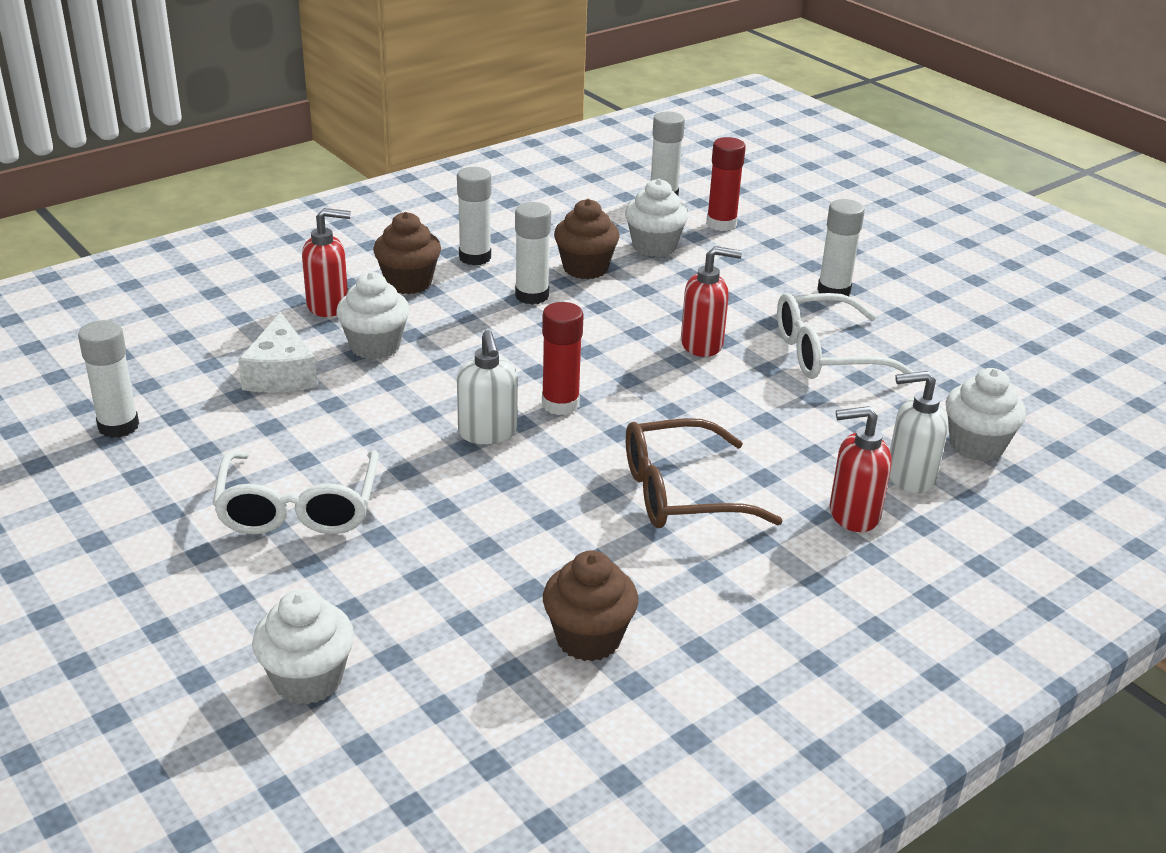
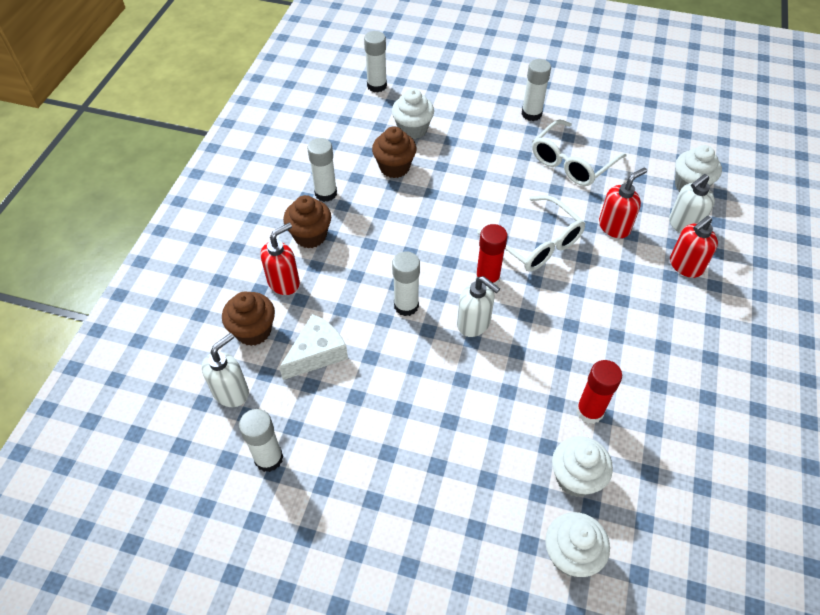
camera: 35 degrees left, 20 degrees up
(157, 361) = (231, 392): none -> white soap dispenser
(281, 374) = (317, 353): white cheese -> white cheese turned 90 degrees counterclockwise
(298, 508) = (438, 445): white glasses -> white glasses (537, 243)
(375, 346) = (346, 298): white cupcake -> white cupcake (575, 478)
(532, 296) = (389, 206): white glue stick -> white glue stick (406, 305)
(588, 638) = (660, 427): brown cupcake -> brown cupcake (253, 331)
(680, 493) = (603, 303): brown glasses -> none
(702, 344) = (510, 191): red soap dispenser -> red soap dispenser (614, 227)
(721, 224) = (428, 92): red glue stick -> red glue stick (589, 411)

